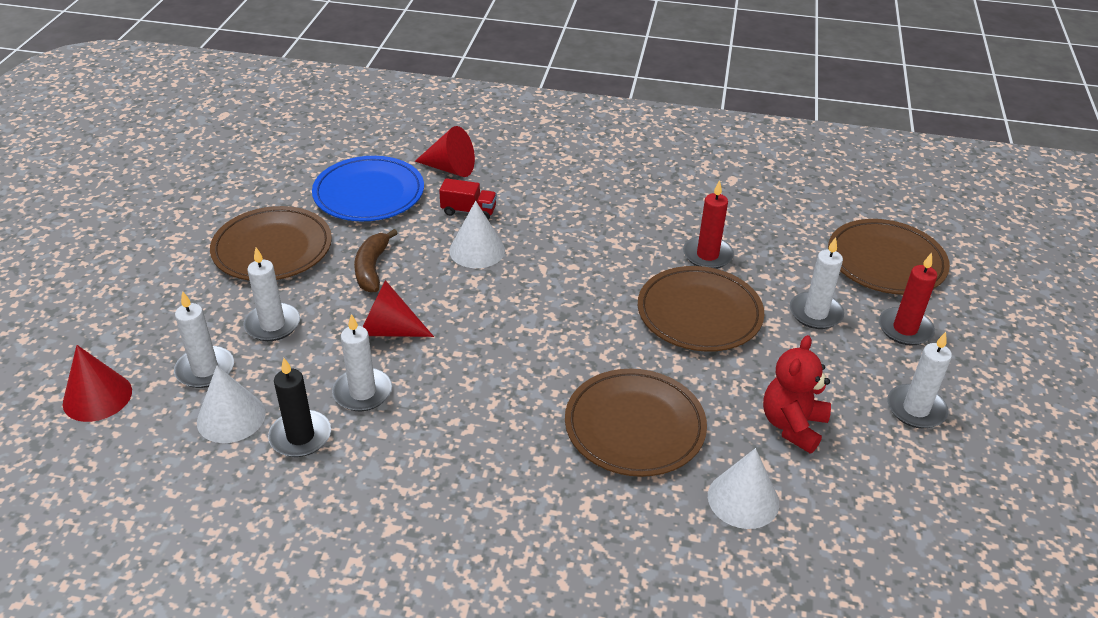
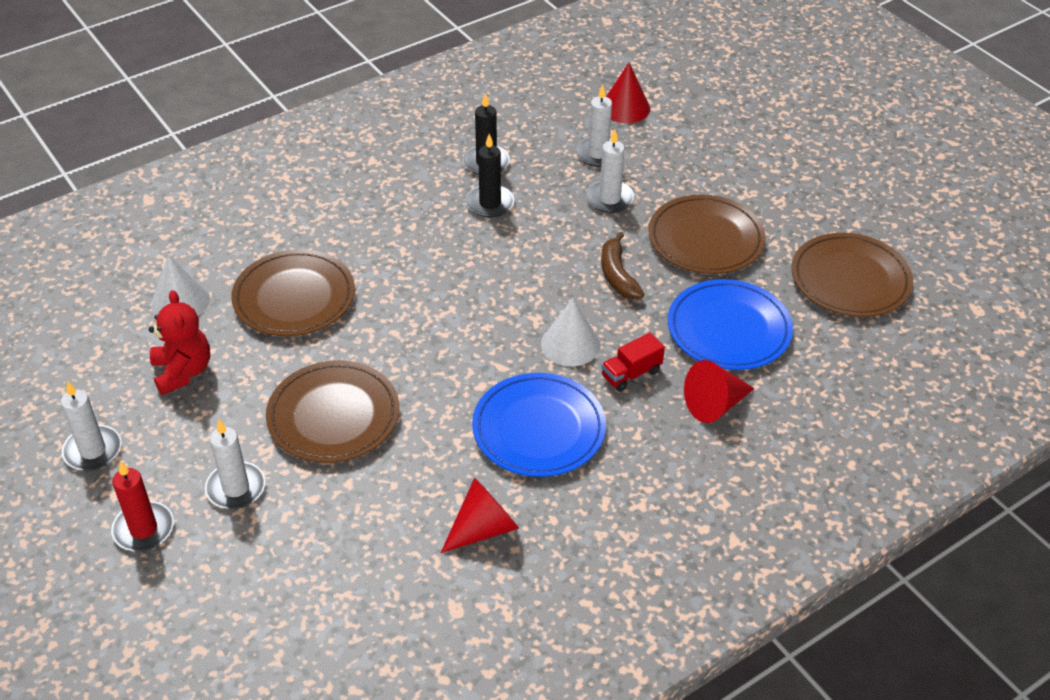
camera: 135 degrees right, 5 degrees up
(231, 417) = (539, 145): white cone -> none
(362, 392) = (490, 203): white candle -> black candle
(372, 268) = (617, 275): brown banana -> brown banana turned 150 degrees counterclockwise
(388, 330) = (535, 245): red cone -> red cone (483, 528)
(571, 221) = (538, 429): none -> blue plate
(707, 255) = (384, 482): red candle -> none
(886, 261) = (209, 606): brown plate -> brown plate (850, 280)

